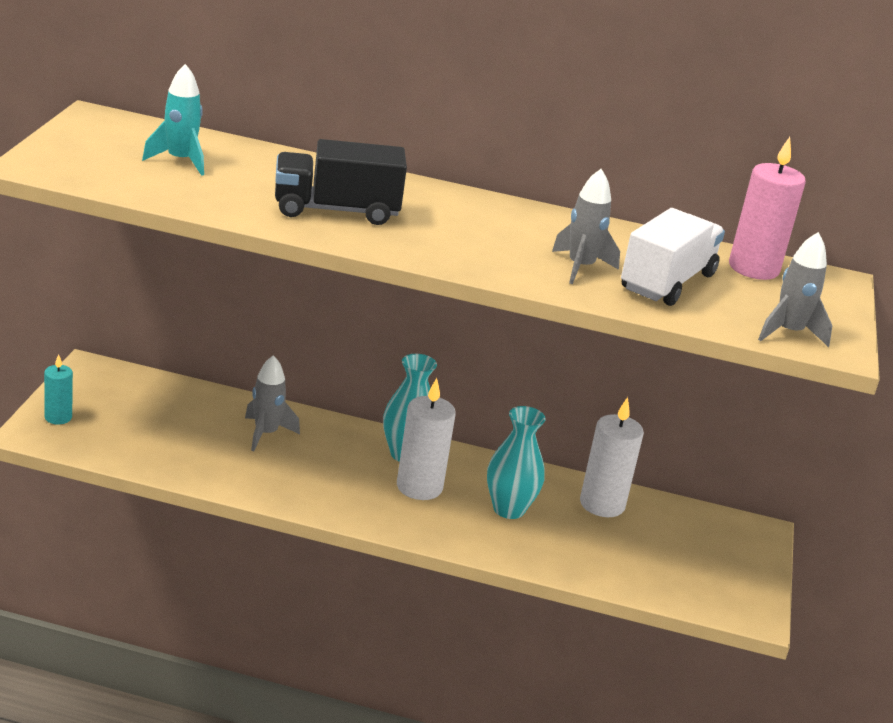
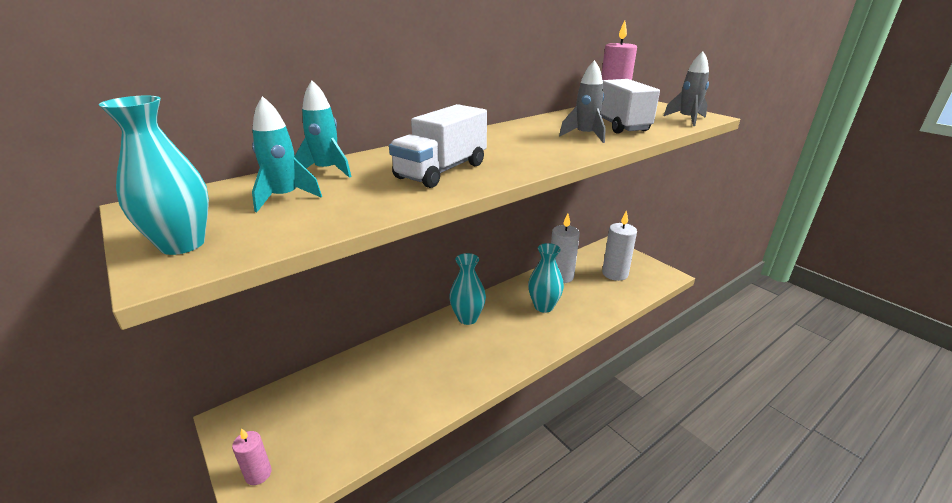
camera: 45 degrees left, 0 degrees up
(58, 417) = (258, 474): turquoise candle -> pink candle
(65, 156) = (182, 244): none -> turquoise vase
(257, 157) = (327, 171): none -> turquoise rocket
(266, 434) = (395, 365): grey rocket -> none
(336, 210) = (441, 171): black truck -> white truck
(419, 487) = (500, 328): white candle -> white candle (615, 274)

